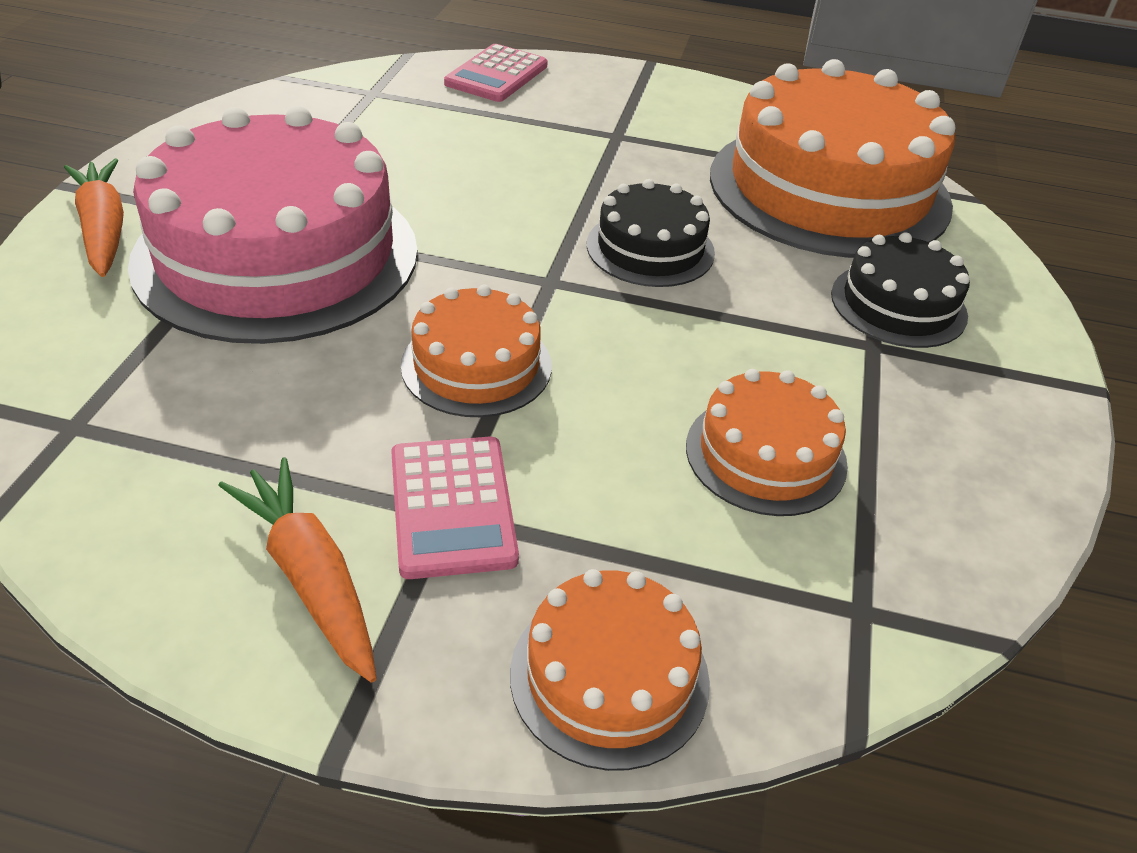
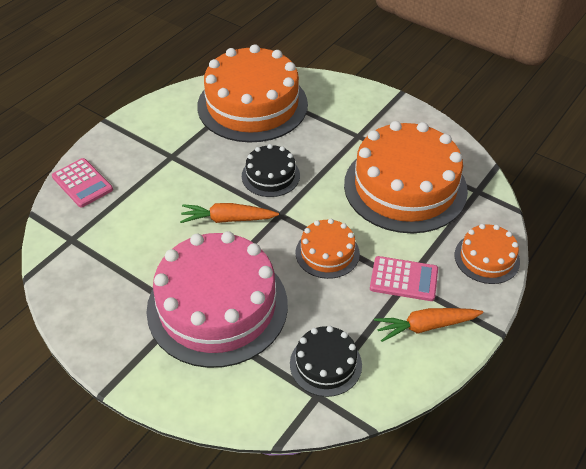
camera: 65 degrees left, 5 degrees up
(103, 229) = (160, 376): orange carrot -> orange carrot (227, 219)
(765, 455) = (405, 187): orange cake -> orange cake, size x2.06
(898, 304) = (338, 119): black cake -> black cake (325, 364)

